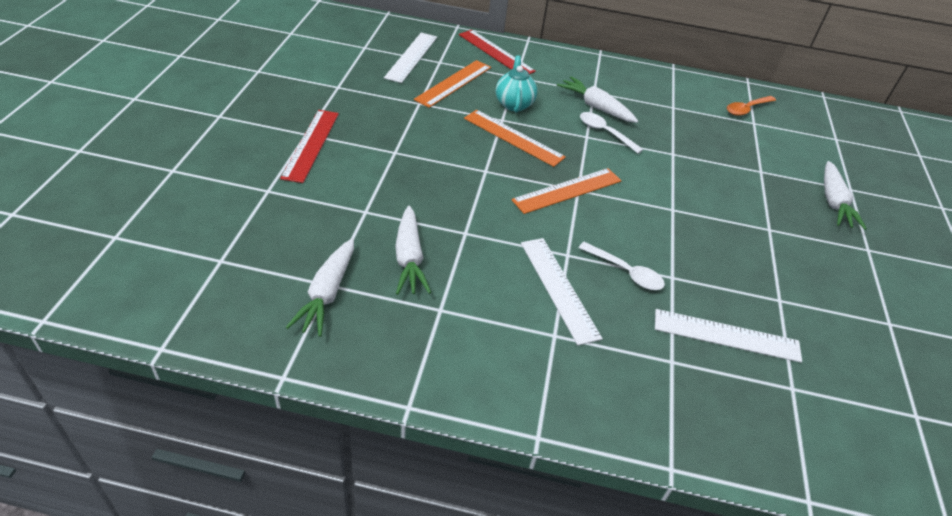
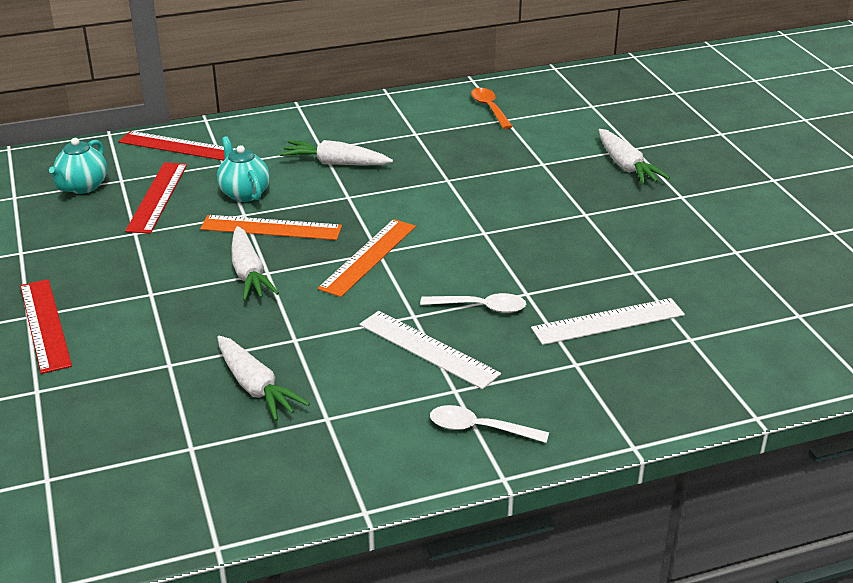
camera: 25 degrees left, 10 degrees down
(327, 293) = (196, 456): white carrot -> white carrot (248, 273)
(411, 57) = (82, 187): white ruler -> turquoise teapot
(453, 83) = (157, 197): orange ruler -> red ruler
(605, 132) = (364, 185): white spoon -> white spoon (479, 429)
(746, 109) = (489, 108): orange spoon -> orange spoon turned 135 degrees clockwise

